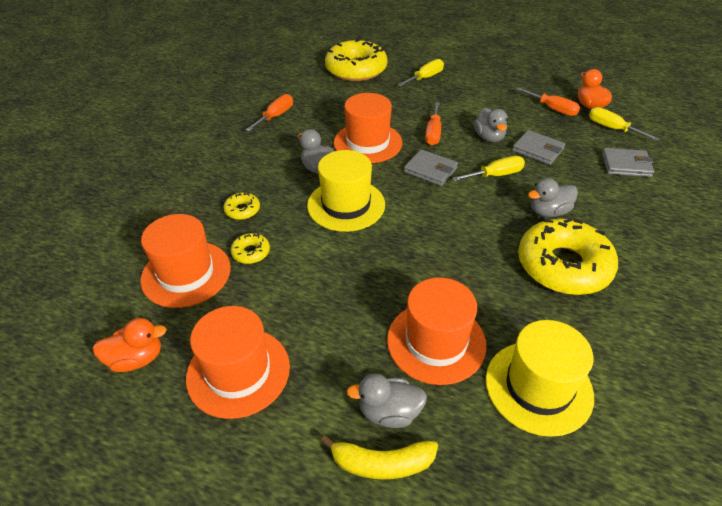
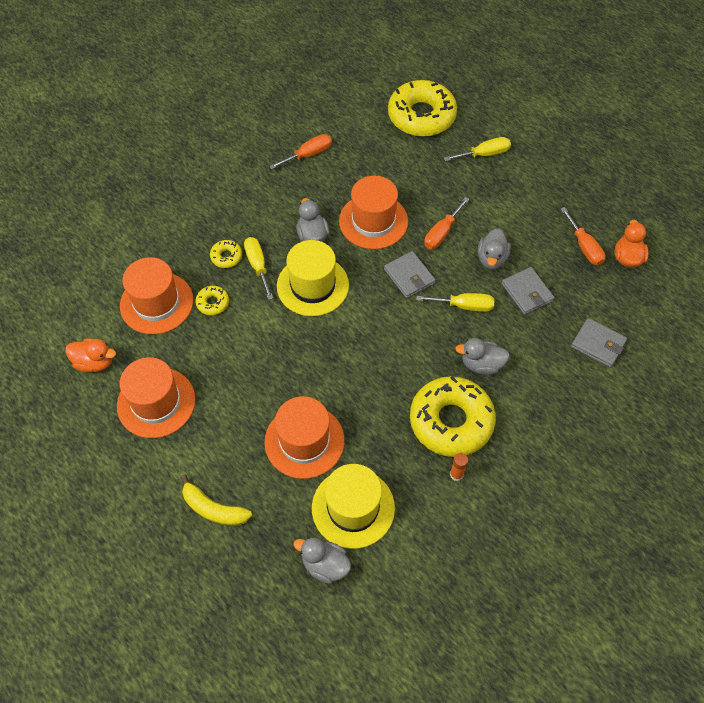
camera: 25 degrees right, 15 degrees up
(389, 412) = (239, 478): grey duck -> grey duck (325, 565)
(609, 309) = (456, 474): none -> orange glue stick
(612, 128) = (624, 295): yellow screwdriver -> yellow screwdriver (258, 266)

